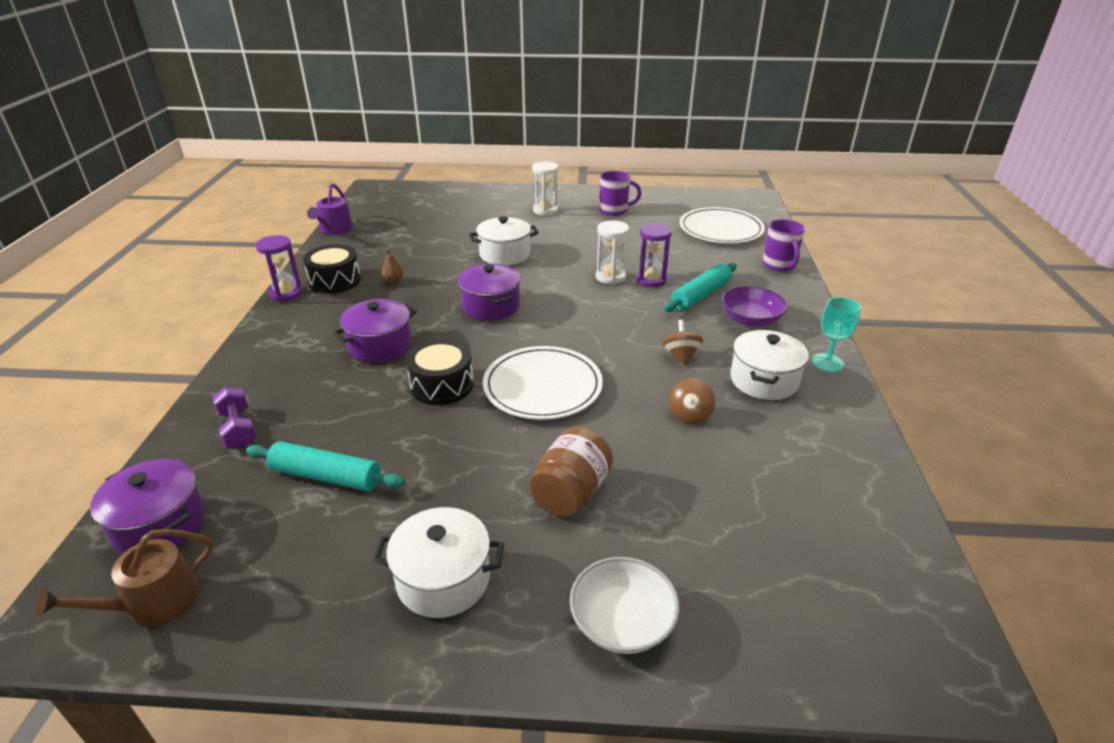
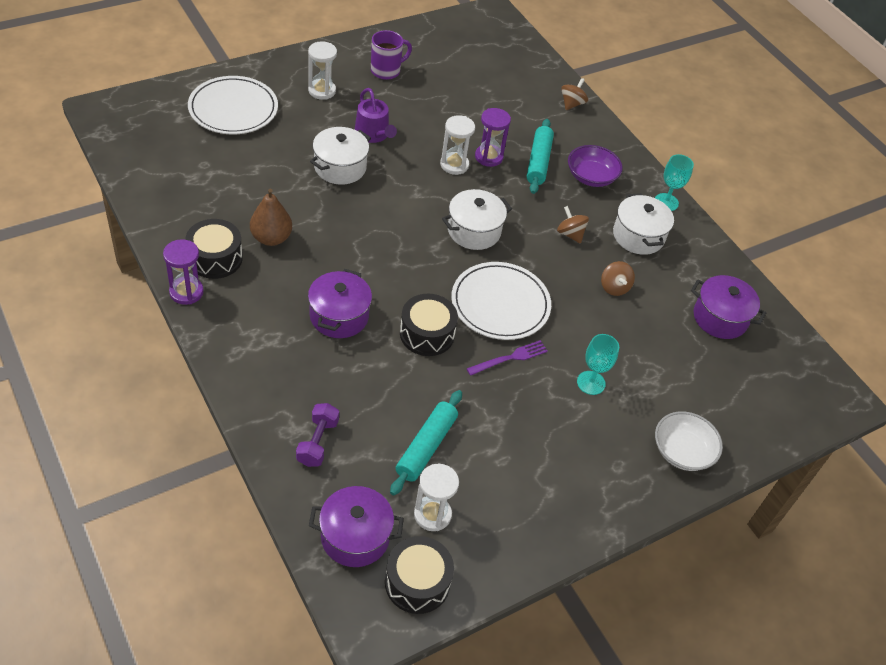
camera: 40 degrees left, 15 degrees up
(153, 603) = (417, 582): brown watering can -> black drum
(238, 430) = (317, 442): purple dumbbell -> purple dumbbell turned 75 degrees clockwise
(253, 542) = (432, 514): none -> white hourglass
(326, 476) = (426, 447): turquoise rolling pin -> turquoise rolling pin turned 45 degrees counterclockwise
(334, 230) = (134, 189): purple watering can -> purple watering can (373, 134)
(393, 281) = (271, 238): brown pear -> brown pear, size x1.93
(443, 579) = (570, 477): white pot -> white pot (474, 231)
(491, 306) = (387, 236): purple pot -> purple pot (720, 318)
(502, 434) = (510, 358): none -> purple fork
(571, 492) = (591, 383): brown jar -> turquoise goblet
(721, 229) = (497, 70): white plate -> white plate (233, 109)
(779, 265) = (572, 104): purple mug -> brown spinning top

